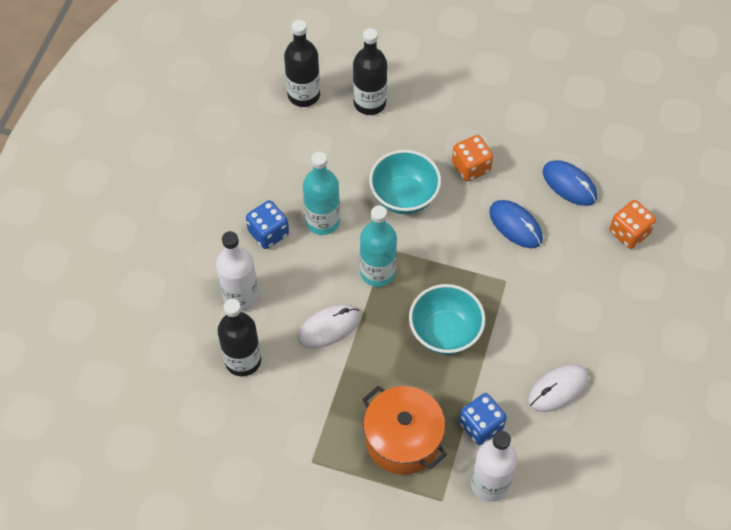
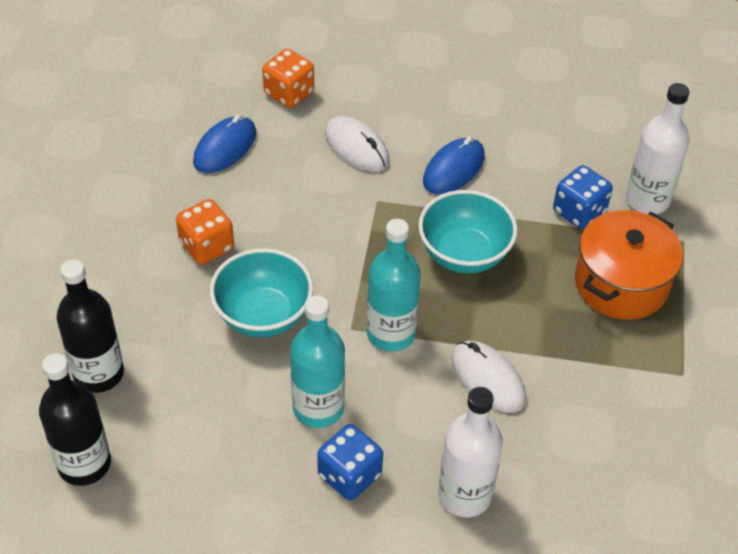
camera: 100 degrees left, 10 degrees down
(243, 360) = (565, 475): black bottle -> none
(515, 225) = (294, 196): blue mouse -> blue mouse (453, 169)
(558, 389) = (511, 147): white mouse -> white mouse (356, 147)

